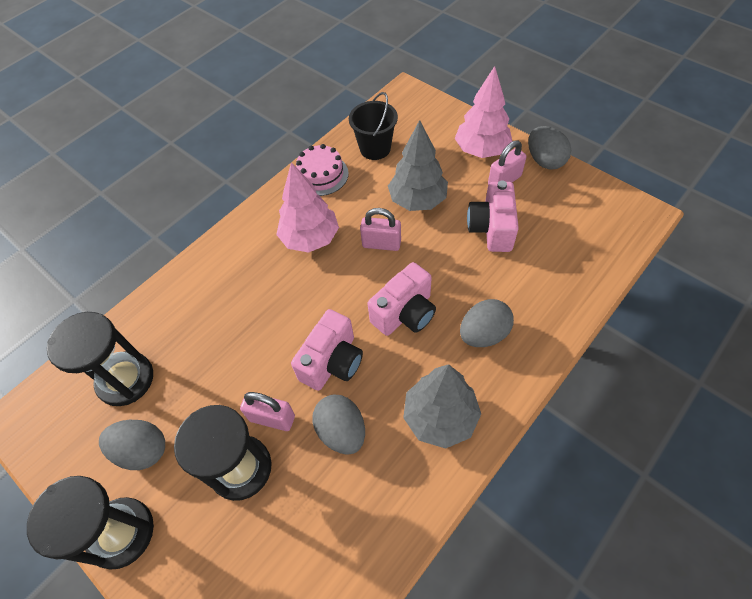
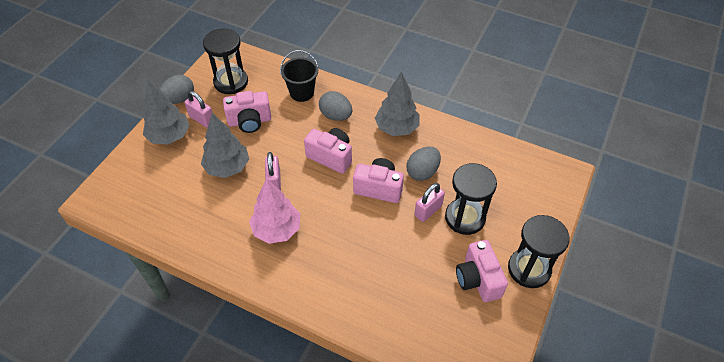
camera: 110 degrees left, 5 degrees down
(125, 379) = (434, 316): black hourglass -> black hourglass (231, 82)
(143, 450) = (478, 279): grey egg -> pink camera
(272, 418) = (428, 211): pink padlock -> pink padlock turned 45 degrees clockwise
(321, 175) = (204, 241): pink cake -> none
(375, 148) = (169, 207): black bucket -> black bucket (301, 93)
(481, 150) = (169, 136): pink tree -> grey tree

